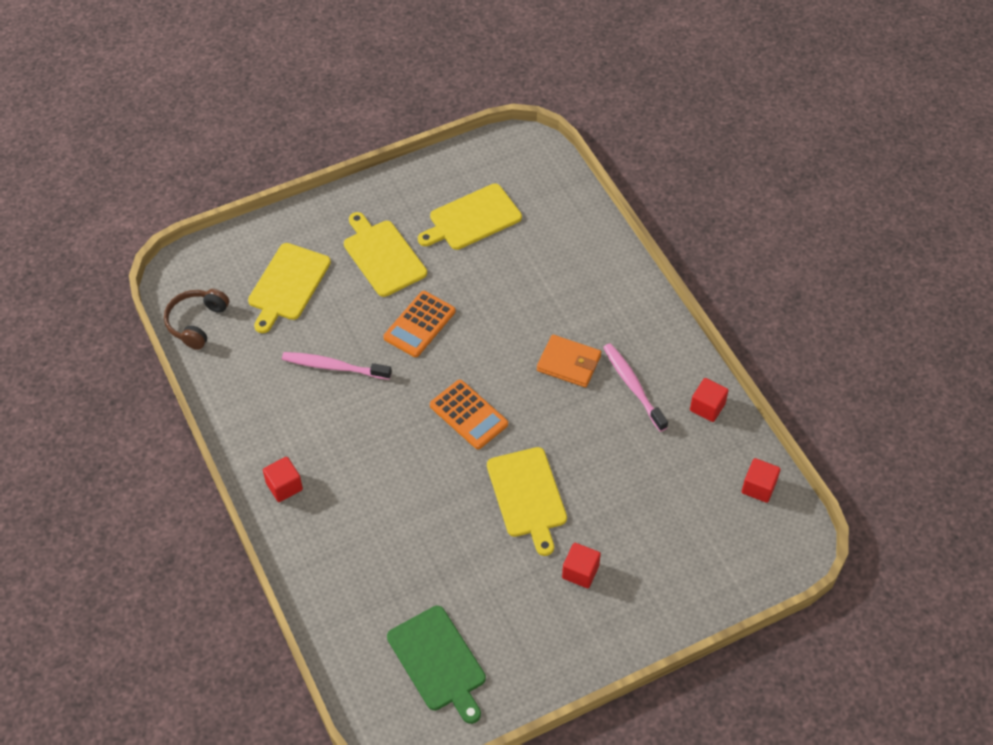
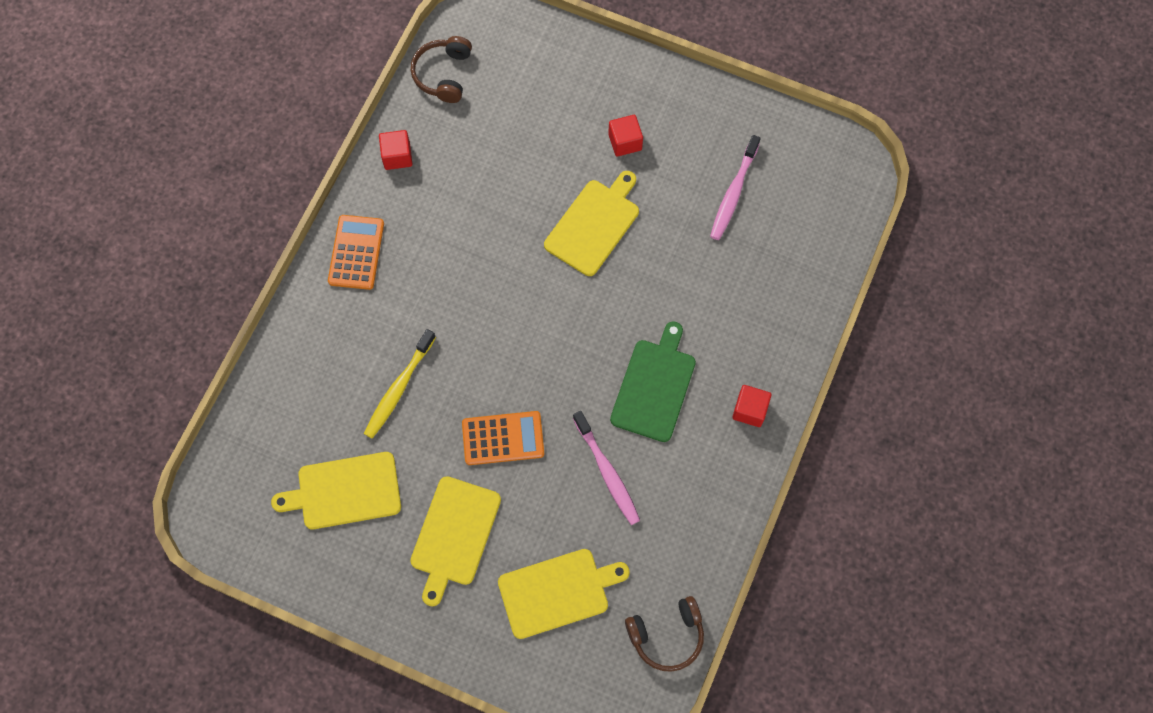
camera: 130 degrees left, 15 degrees up
(438, 661) = (781, 181): green cutting board -> green cutting board (654, 386)
(468, 415) = (559, 325): orange calculator -> orange calculator (356, 252)
(472, 218) = (345, 491): yellow cutting board -> yellow cutting board turned 150 degrees clockwise
(515, 290) = (399, 388): none -> yellow toothbrush
(569, 363) = (441, 287): orange wallet -> none
(633, 386) = (423, 223): pink toothbrush -> pink toothbrush (733, 193)
(758, 487) = (443, 74): red cube -> brown headphones

